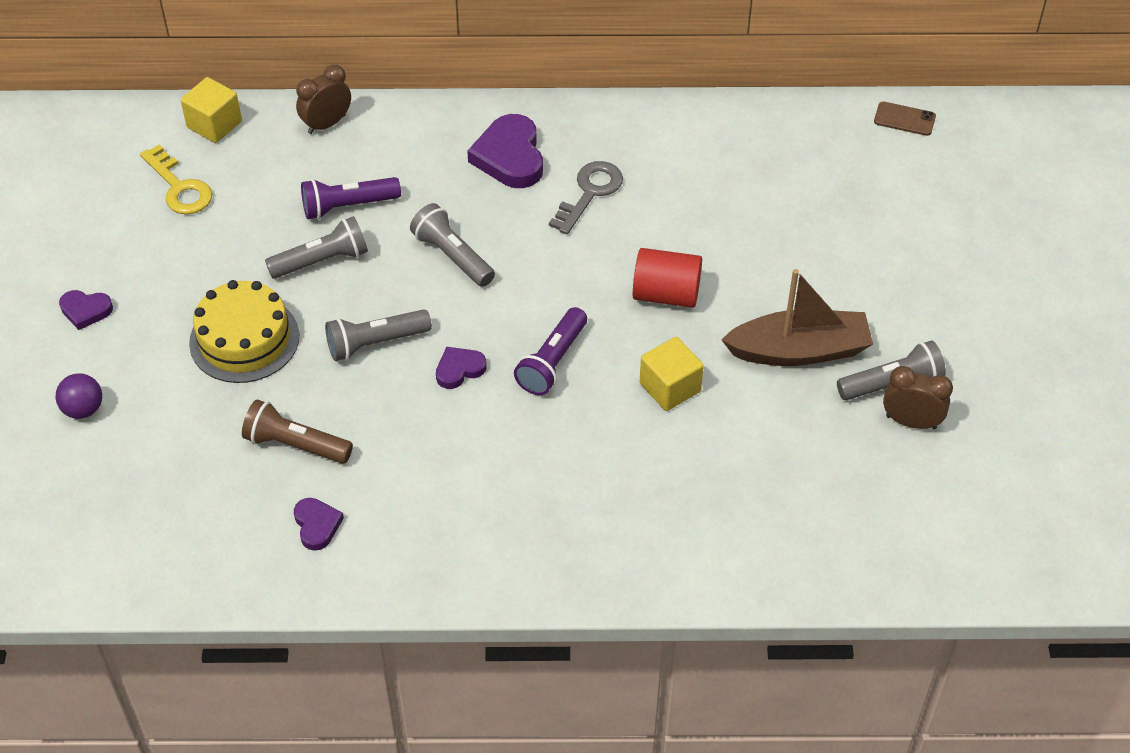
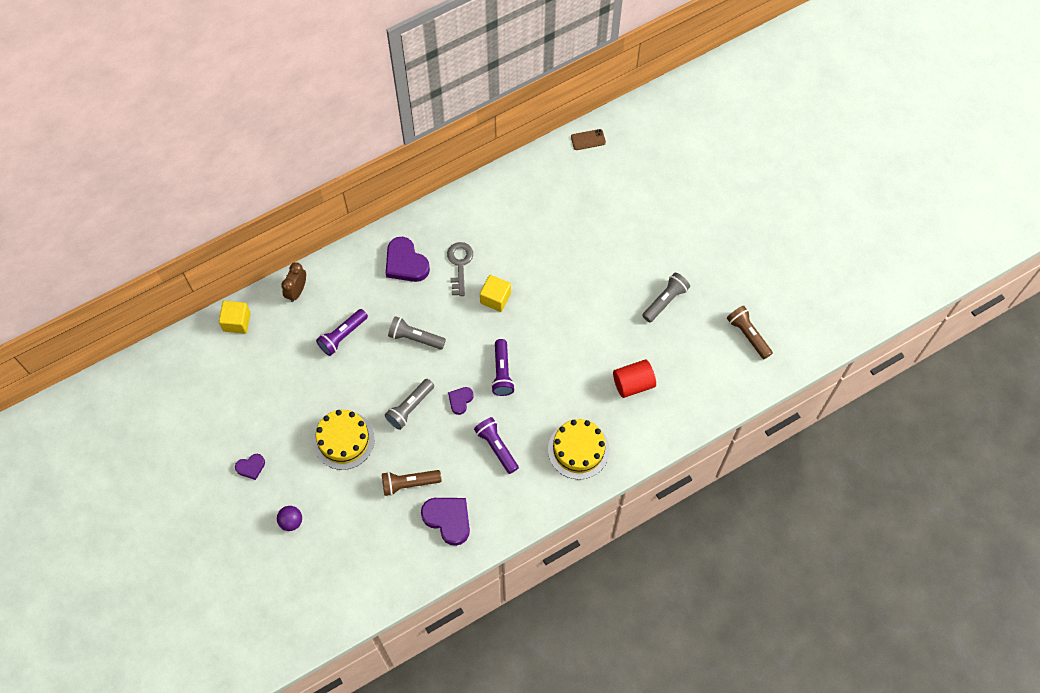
camera: 30 degrees left, 15 degrees up
(179, 187) = (246, 370): yellow key -> none
(317, 525) = (448, 519): purple heart -> purple heart, size x1.81
(322, 261) = (351, 375): grey flashlight -> none
(469, 460) = (496, 447): none -> purple flashlight
(600, 529) = (578, 449): none -> yellow cake
(666, 294) = (533, 305): red cylinder -> red cylinder (633, 383)
(670, 387) = (565, 357): yellow cube -> yellow cube (495, 298)
(799, 350) = (613, 304): brown boat -> none
(911, 422) = (684, 317): brown clock -> none
(1009, 498) = (748, 335): none -> brown flashlight

